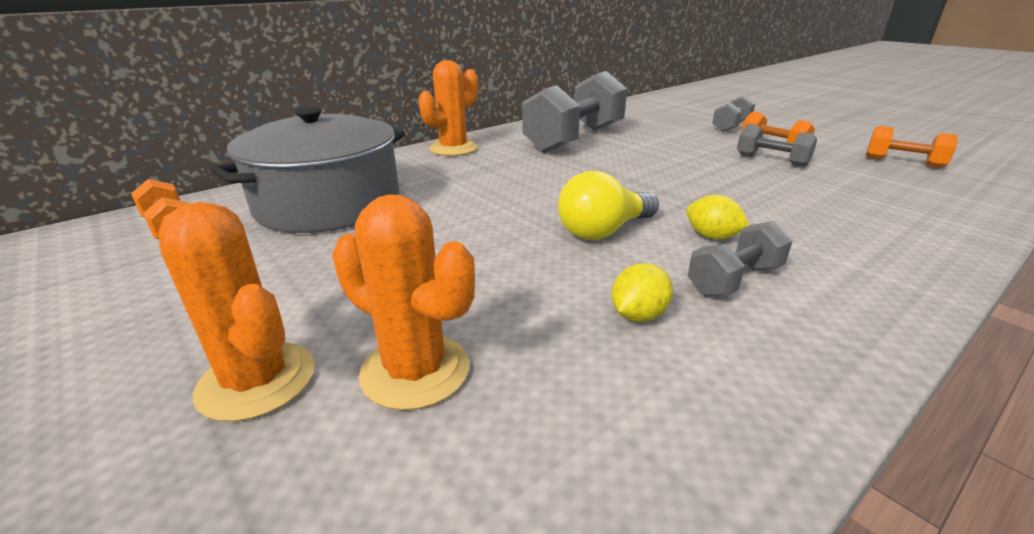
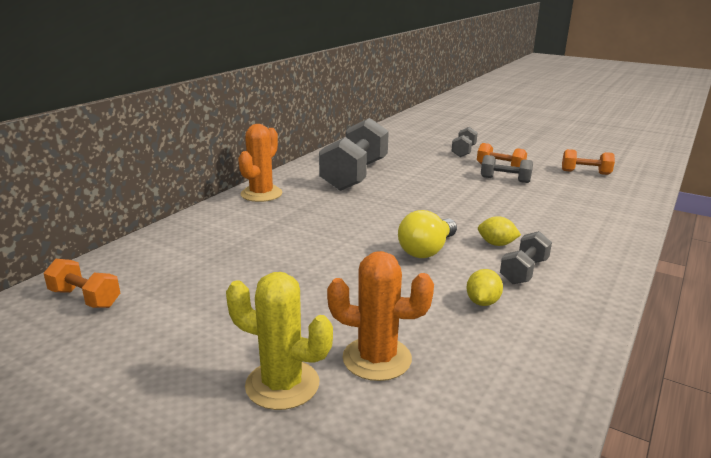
camera: 20 degrees left, 5 degrees down
(257, 381) = (282, 385): orange cactus -> yellow cactus
(328, 204) = (202, 257): grey pot -> none

